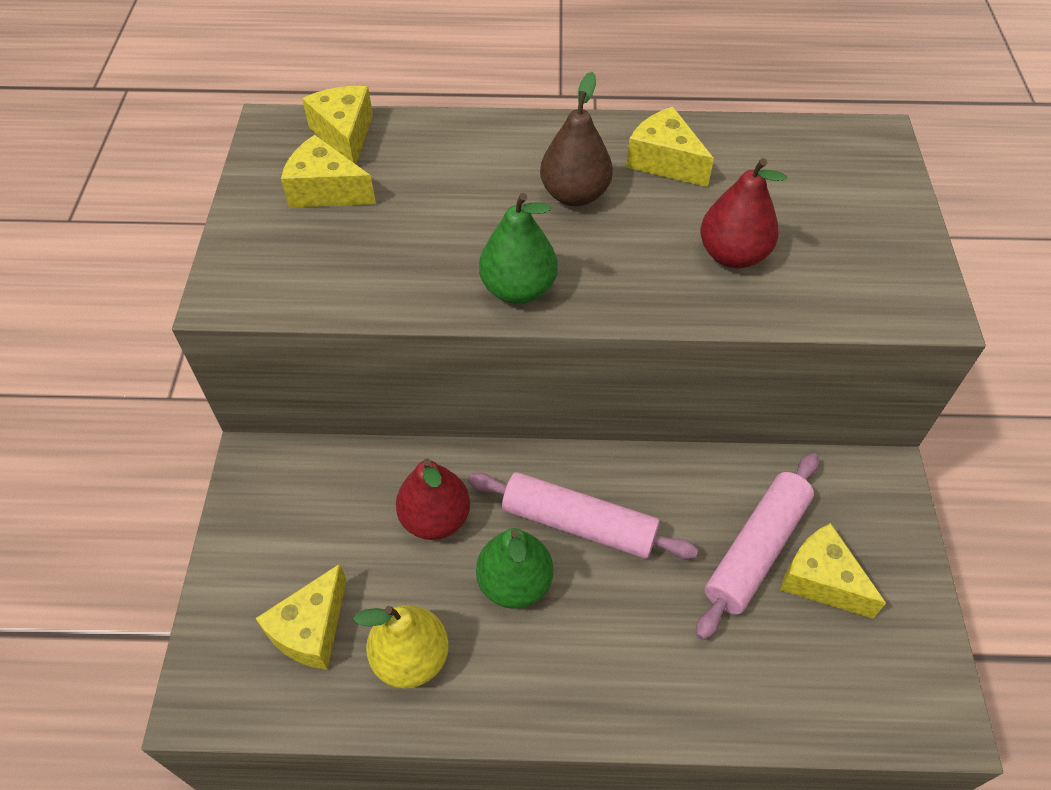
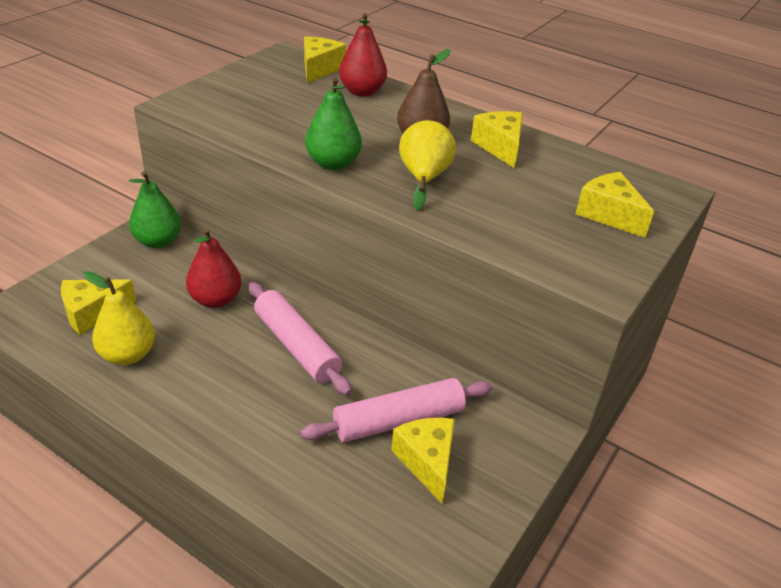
camera: 30 degrees right, 15 degrees down
(326, 190) = (280, 86): yellow cheese -> yellow cheese (609, 215)
(514, 583) = (225, 353): green pear -> green pear (158, 241)
(635, 256) = (424, 178): none -> yellow pear
(733, 255) = (490, 203): red pear -> red pear (362, 92)

